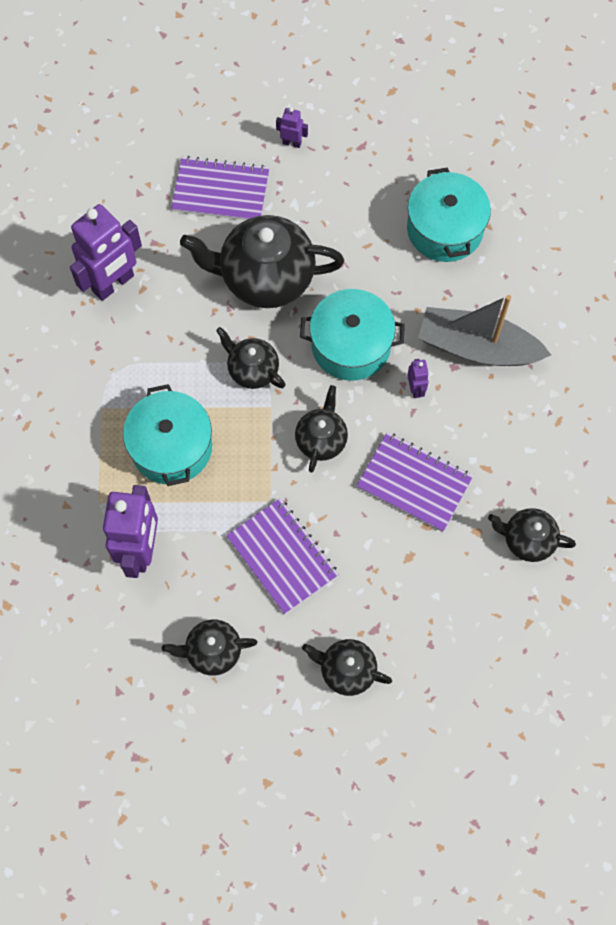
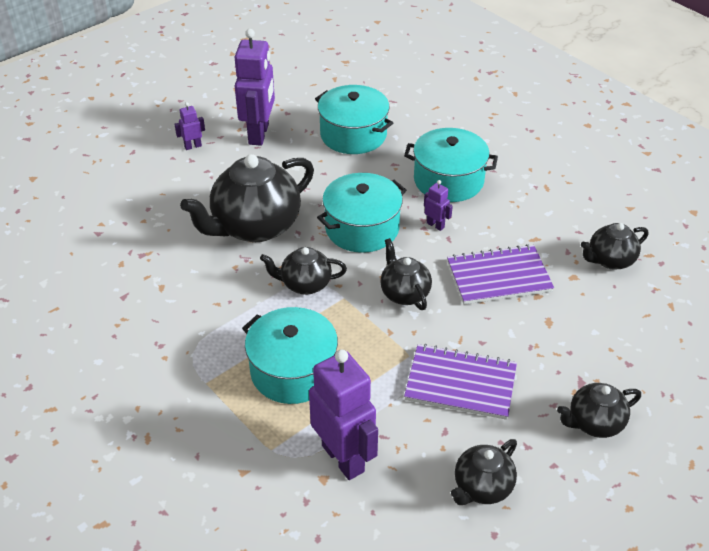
camera: 40 degrees left, 25 degrees down
(113, 284) = (132, 297): purple robot -> purple robot (259, 134)
(221, 191) = (166, 198): purple notebook -> none
(477, 347) = (448, 180): grey boat -> turquoise pot

